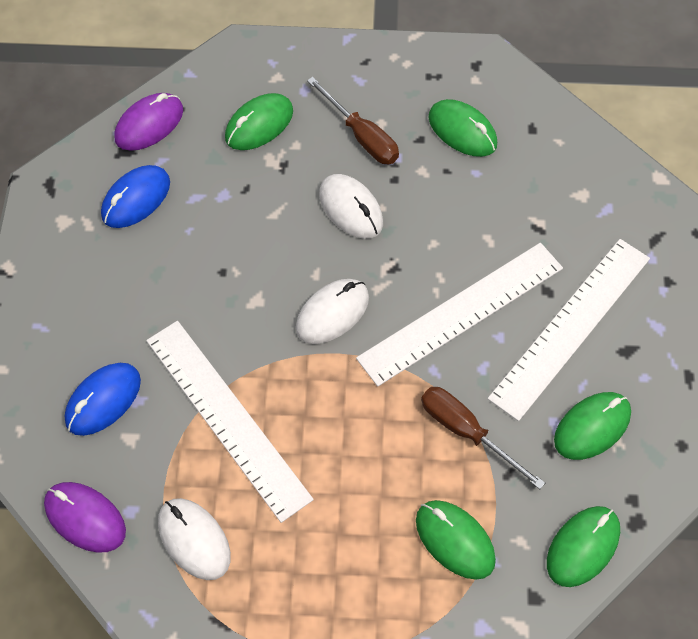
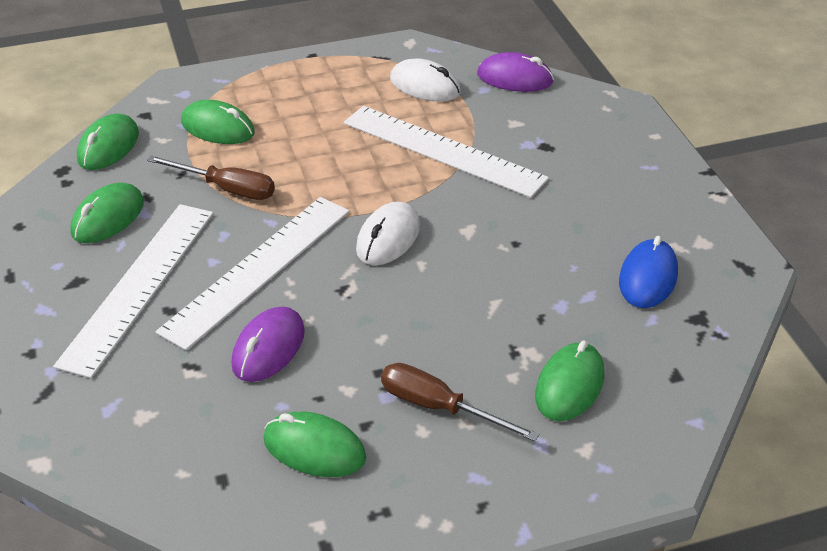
camera: 160 degrees right, 20 degrees down
(103, 400) = (554, 137): blue mouse -> none
(149, 124) = (695, 351): purple mouse -> purple mouse (268, 348)
(351, 209) = (414, 329): white mouse -> none

